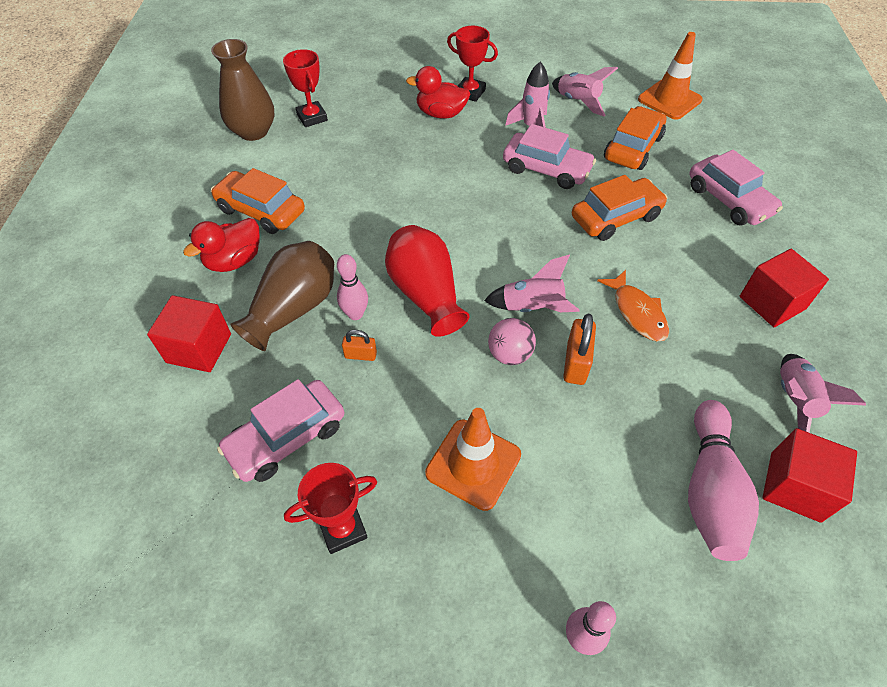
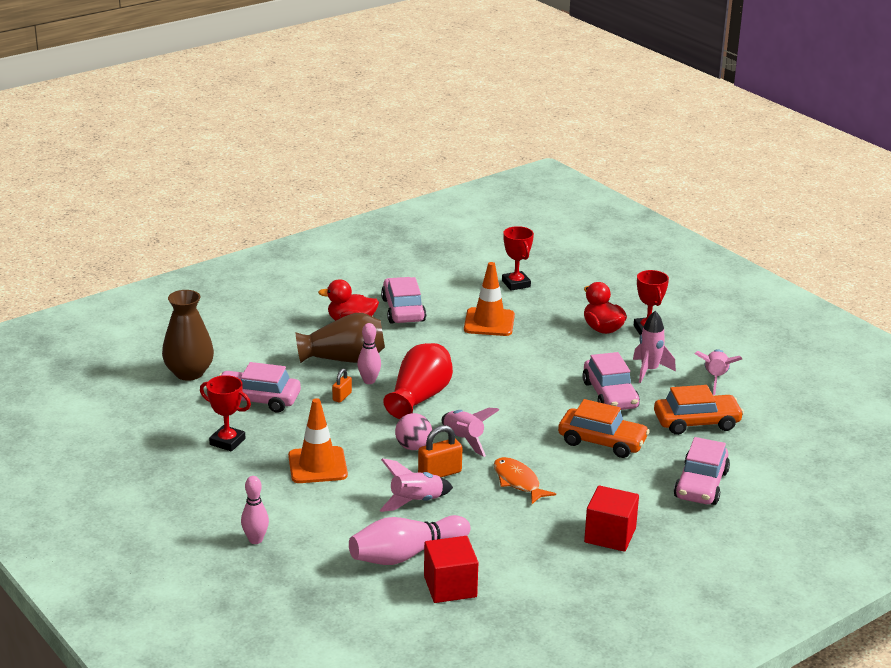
camera: 50 degrees right, 25 degrees down
(199, 348) = (276, 344): red cube -> none
(253, 131) = (468, 271): brown vase -> brown vase (189, 373)
(261, 211) = (403, 310): orange car -> pink car
(312, 117) = (516, 284): red trophy -> red trophy turned 45 degrees counterclockwise
(360, 355) = (342, 396): orange padlock -> orange padlock turned 60 degrees clockwise
(637, 312) = (518, 482): orange fish -> orange fish turned 120 degrees clockwise
(669, 100) = (792, 418): orange traffic cone -> orange traffic cone (489, 322)
(794, 400) = (524, 568): pink rocket -> pink rocket (416, 502)

